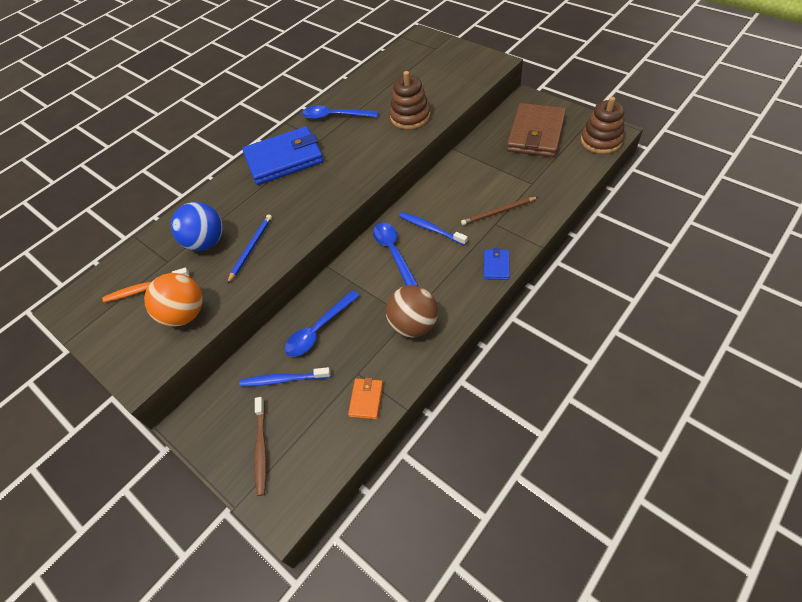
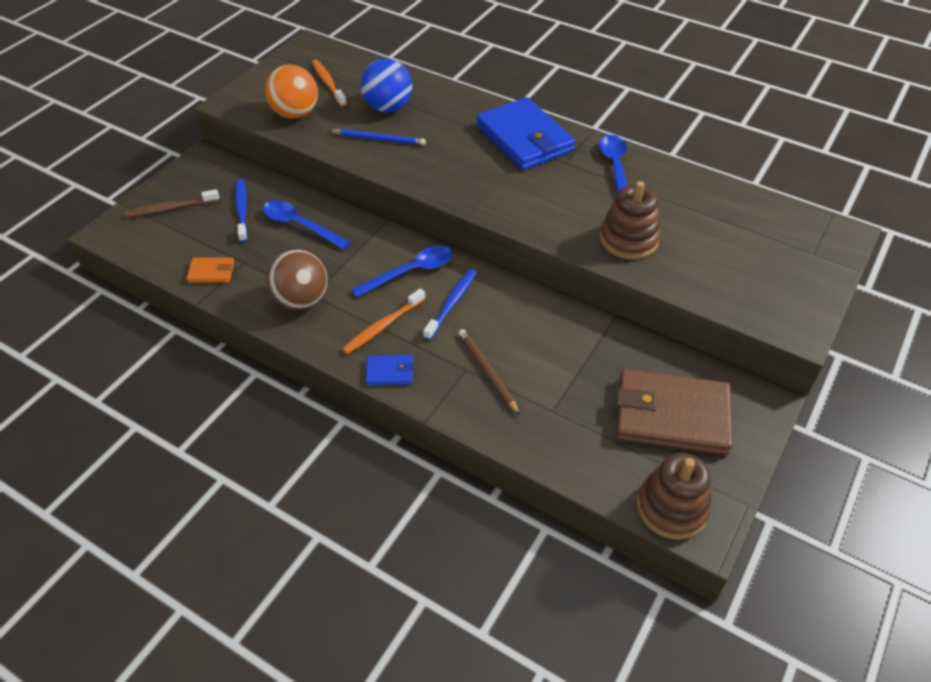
camera: 75 degrees right, 5 degrees down
(449, 269) = (383, 326): none -> orange toothbrush

